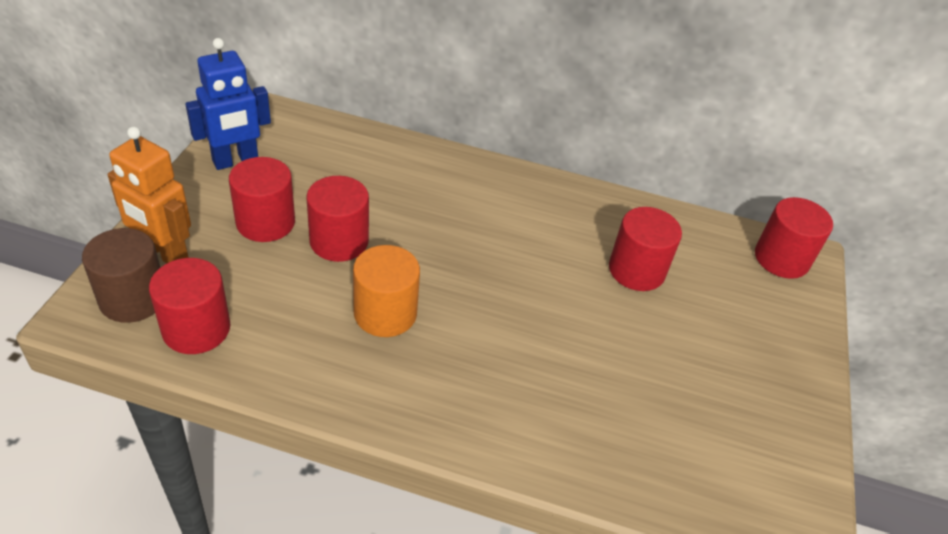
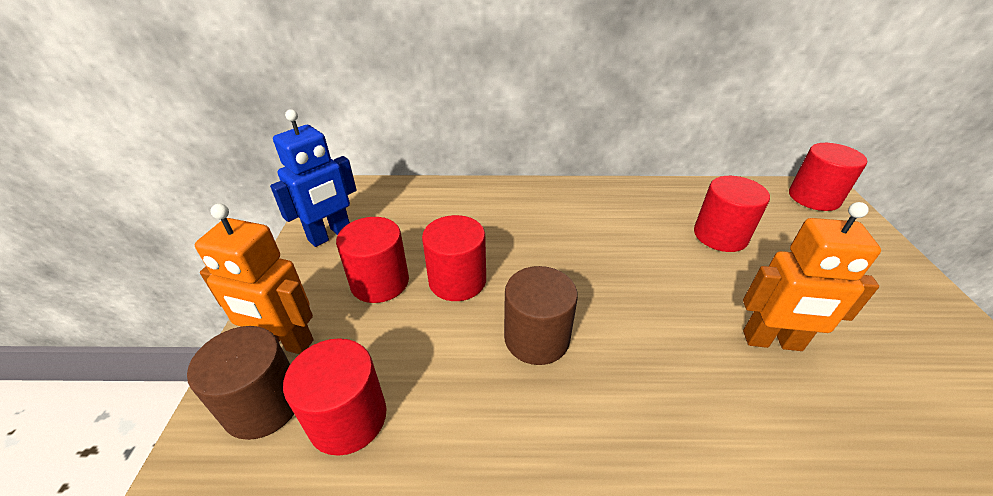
camera: 10 degrees left, 5 degrees down
(385, 313) = (536, 338): orange cylinder -> brown cylinder
(603, 380) = (772, 341): none -> orange robot

